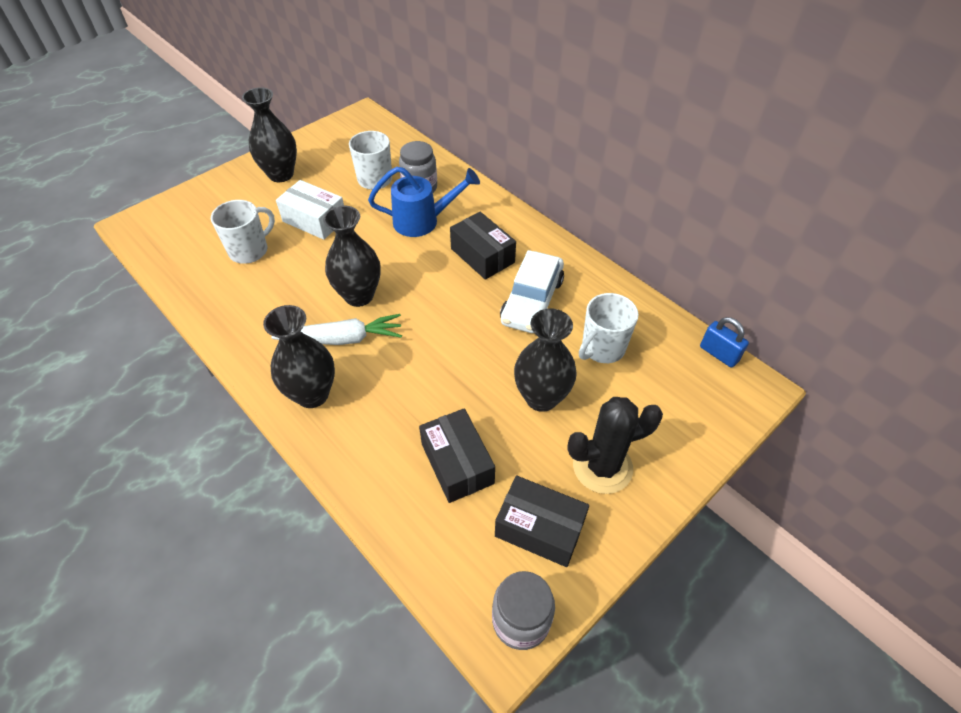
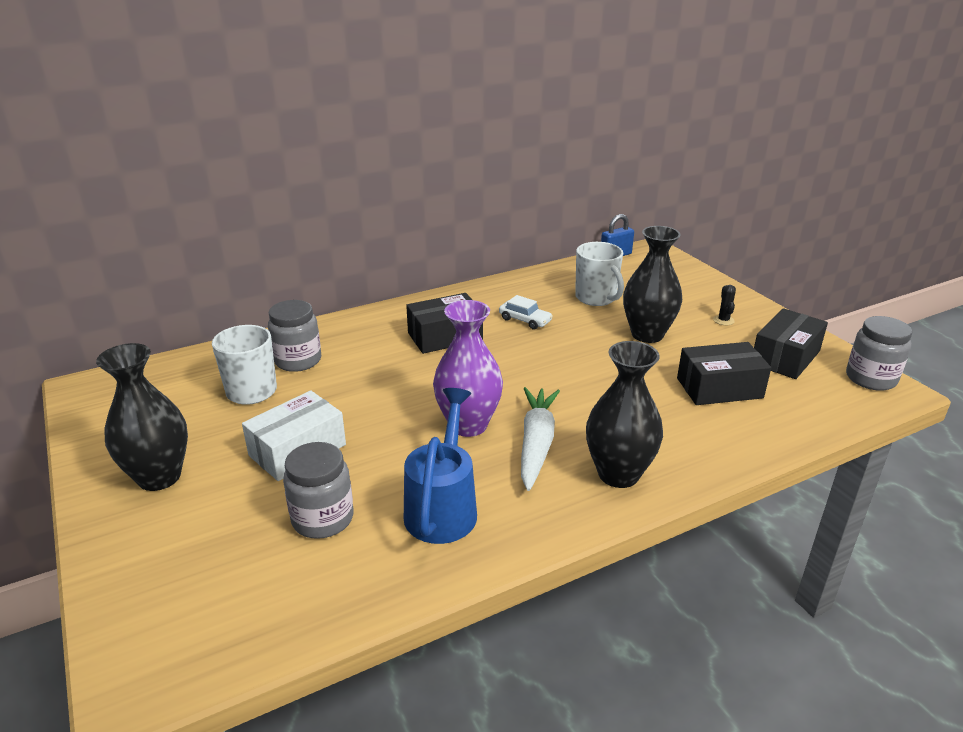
camera: 75 degrees left, 20 degrees down
(250, 250) = (322, 519): white mug -> grey jar
(359, 295) = (468, 425): black vase -> purple vase
(422, 221) = (362, 366): blue watering can -> blue watering can (443, 507)
(532, 301) = (525, 320): white car -> white car, size x0.52
(602, 467) = (723, 320): black cactus -> black cactus, size x0.40

